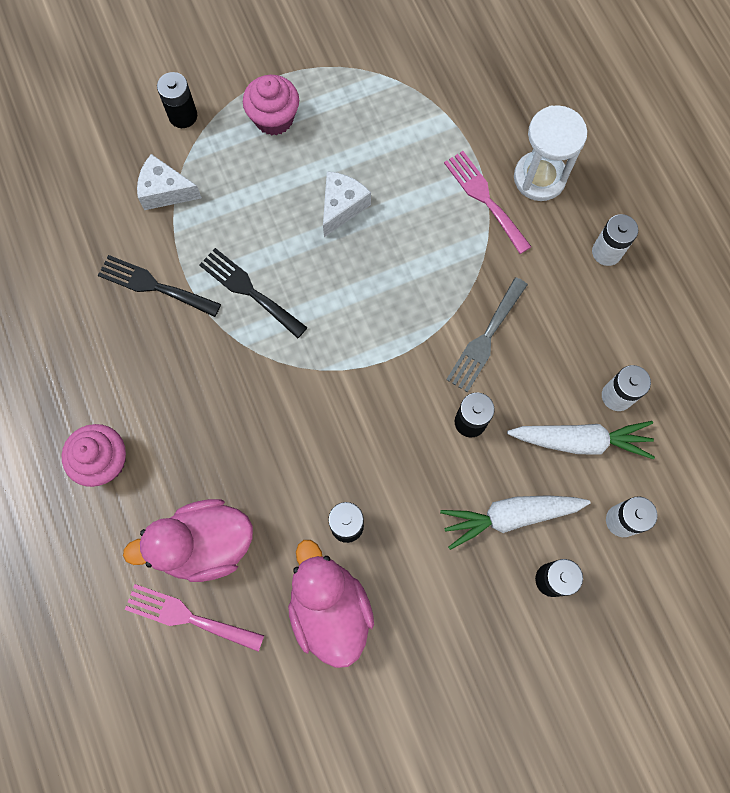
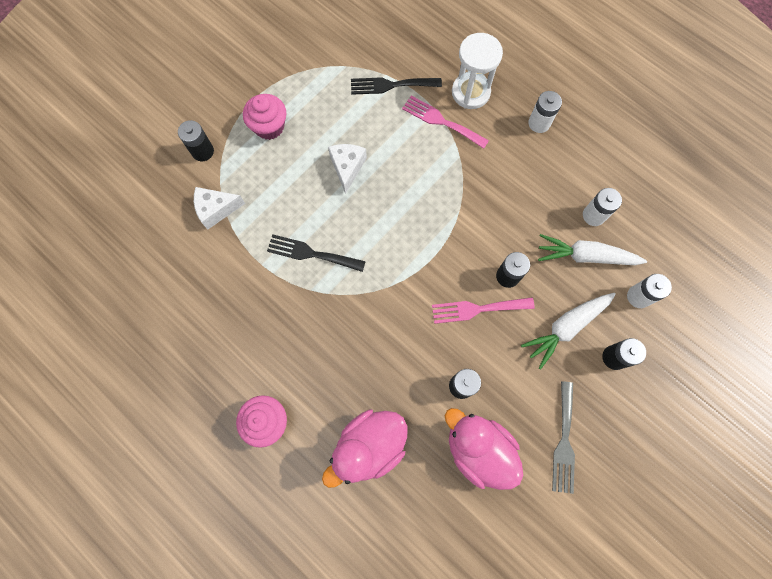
camera: 25 degrees left, 0 degrees up
(154, 286) = (241, 280): black fork -> black fork (391, 85)
(188, 617) = (383, 504): pink fork -> pink fork (477, 309)
(485, 339) = (489, 215): grey fork -> grey fork (564, 442)
(580, 441) = (585, 256): white carrot -> white carrot turned 150 degrees counterclockwise

